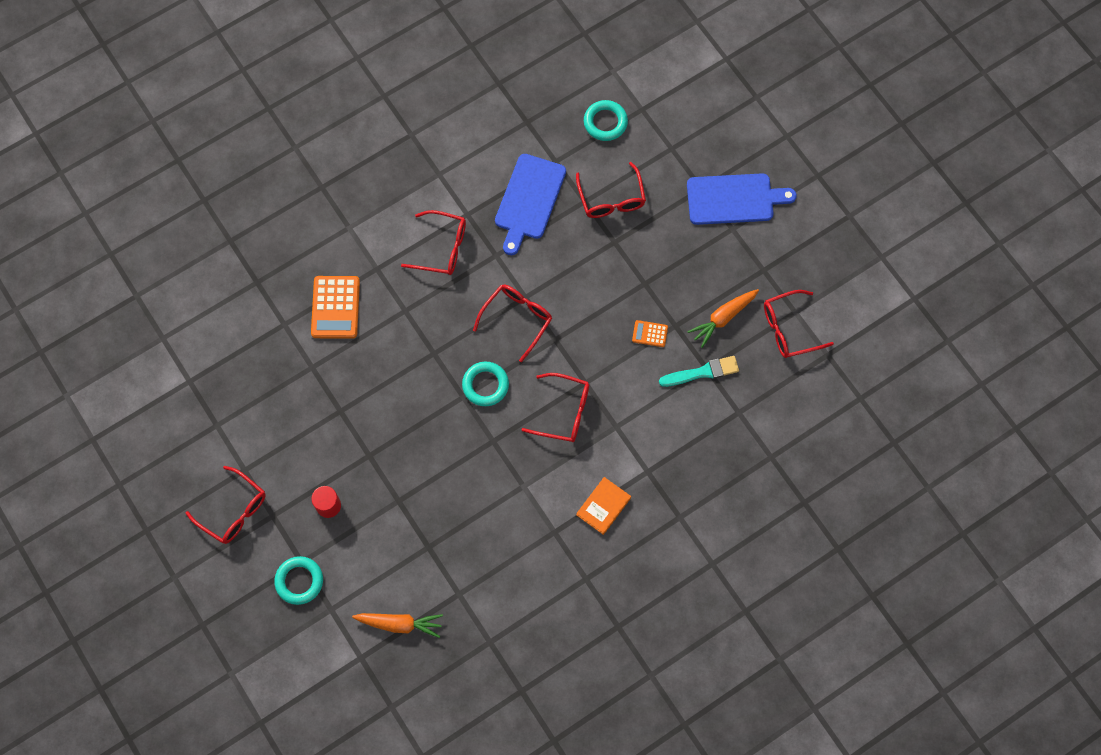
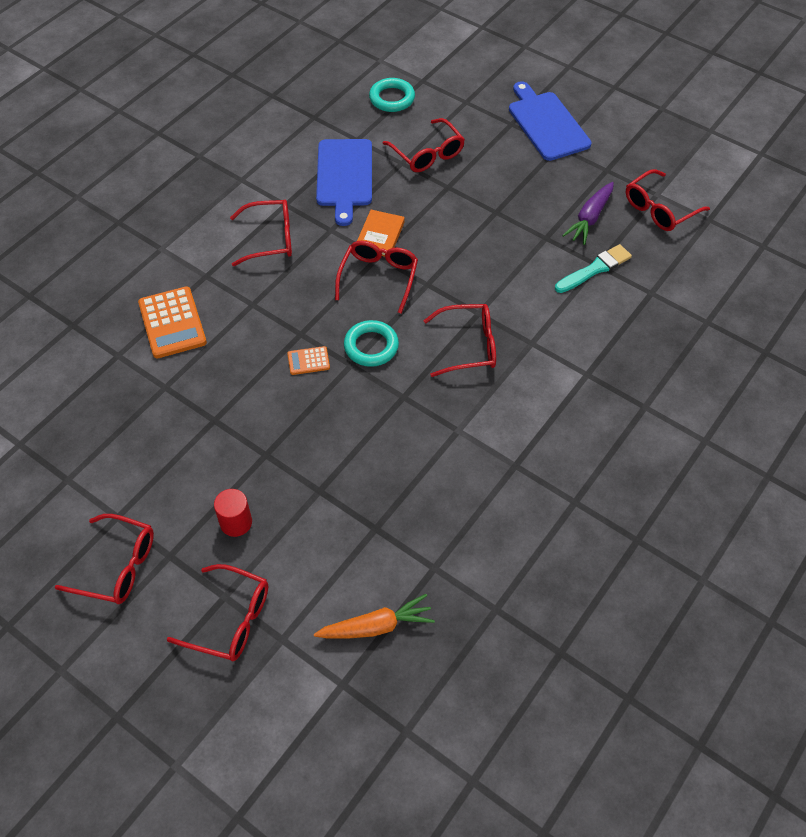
camera: 20 degrees left, 15 degrees down
(299, 581) = (229, 619): turquoise ring -> red glasses
(603, 506) = (557, 422): orange book -> orange book (380, 236)
(650, 334) = (523, 251): orange calculator -> orange calculator (308, 361)
(723, 318) = (589, 218): orange carrot -> purple carrot
(734, 199) = (547, 124): blue cutting board -> blue cutting board turned 90 degrees counterclockwise

